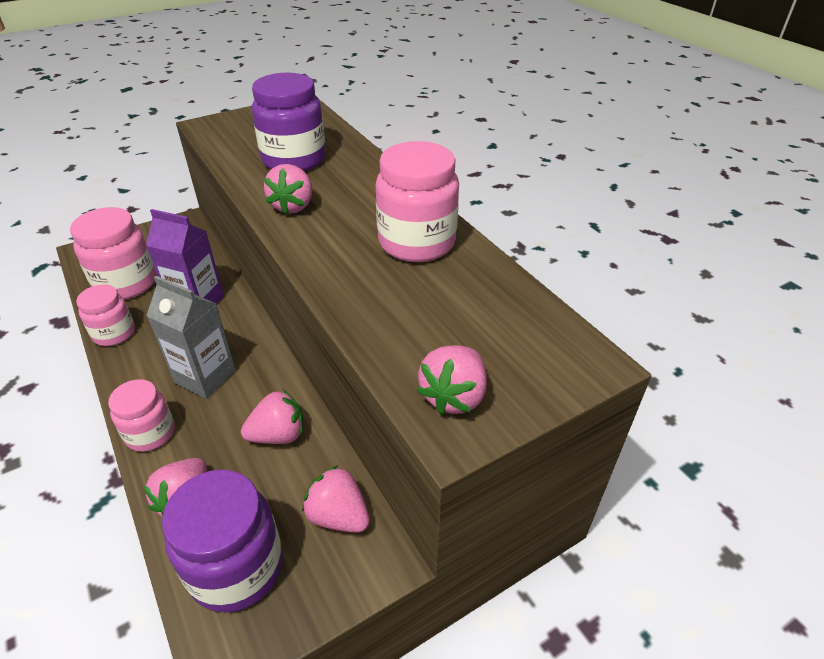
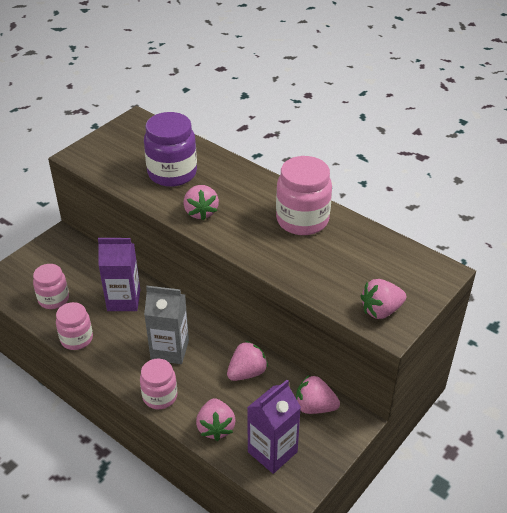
camera: 20 degrees left, 0 degrees up
(126, 283) = (53, 299): pink jar -> pink jar, size x0.62
(236, 567) = (272, 452): purple jar -> purple carton
(454, 396) = (381, 310): pink strawberry -> pink strawberry turned 60 degrees clockwise

